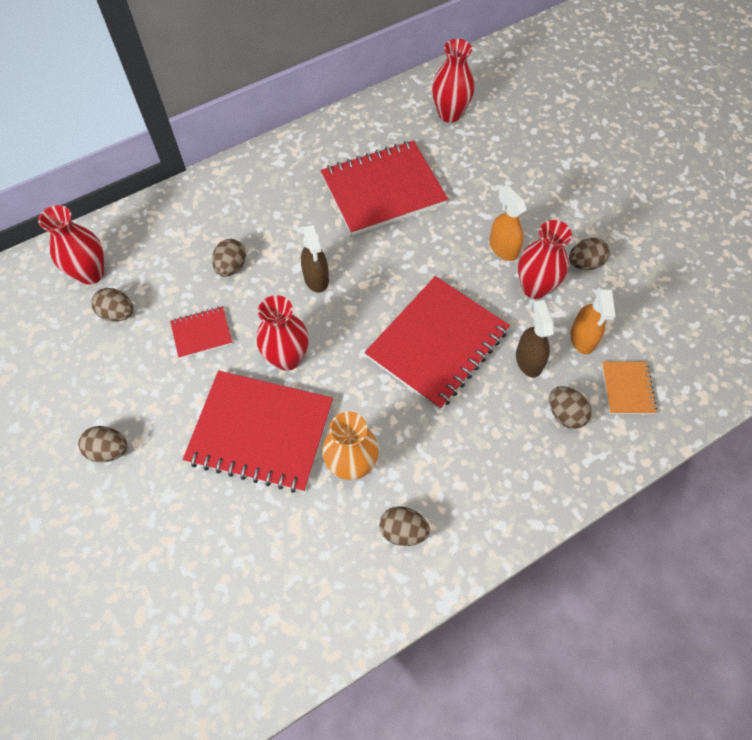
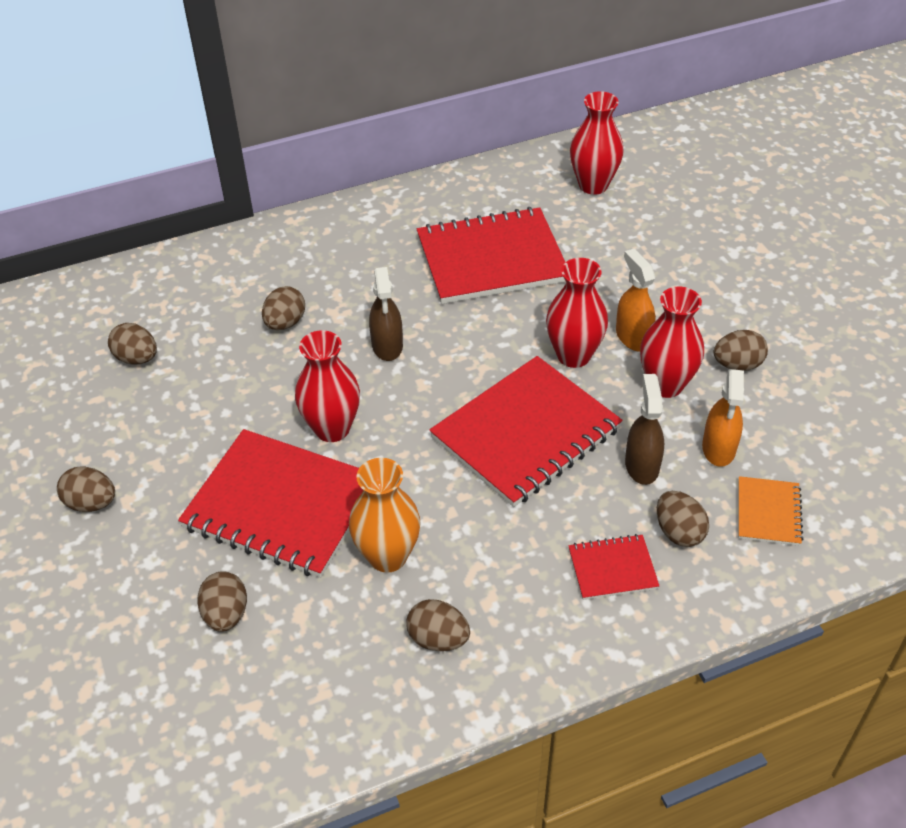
camera: 10 degrees right, 15 degrees down
(91, 273) = (115, 313): red vase -> red vase (573, 355)
(201, 333) = (233, 390): red notebook -> red notebook (612, 569)
(236, 533) = (226, 614): none -> brown egg

